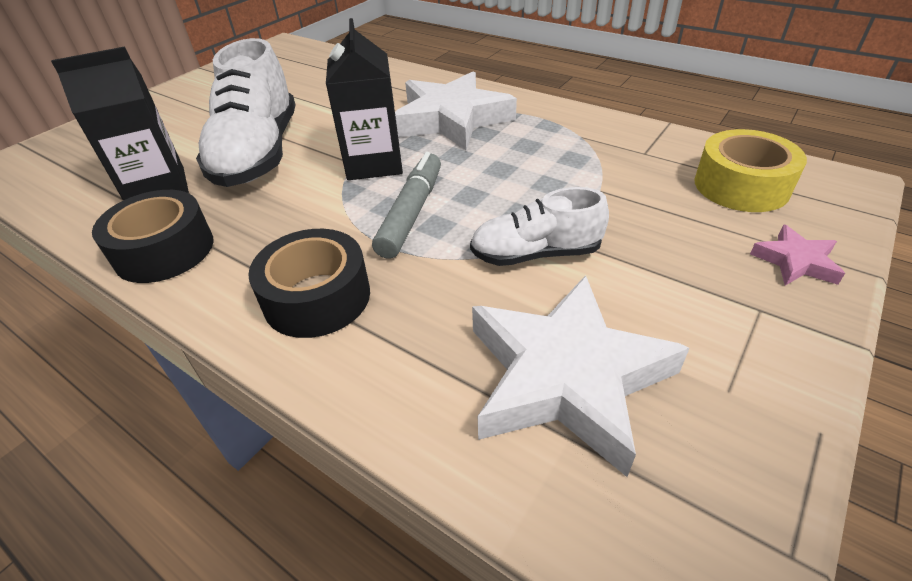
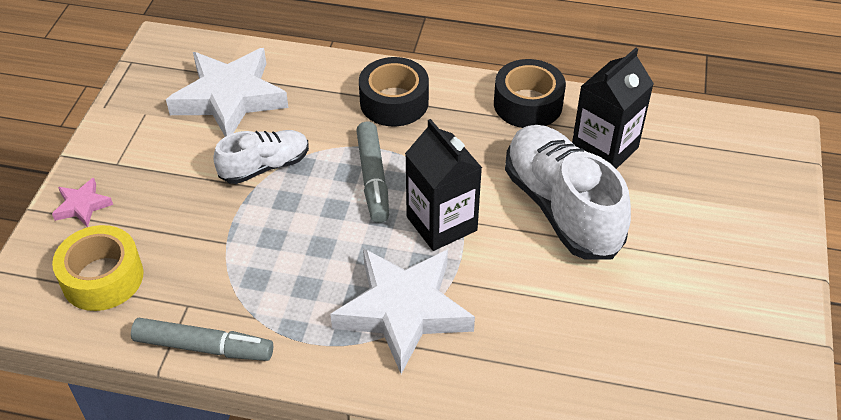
camera: 155 degrees right, 5 degrees up
(629, 126) = (204, 347): none -> grey marker

